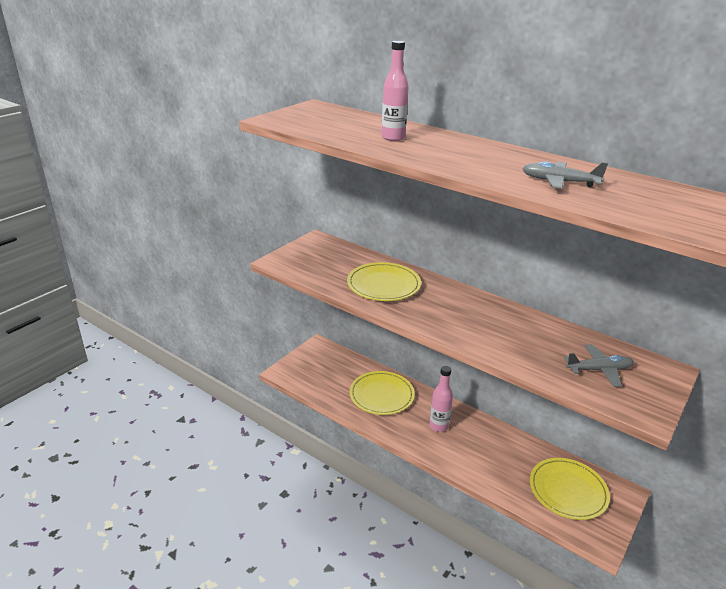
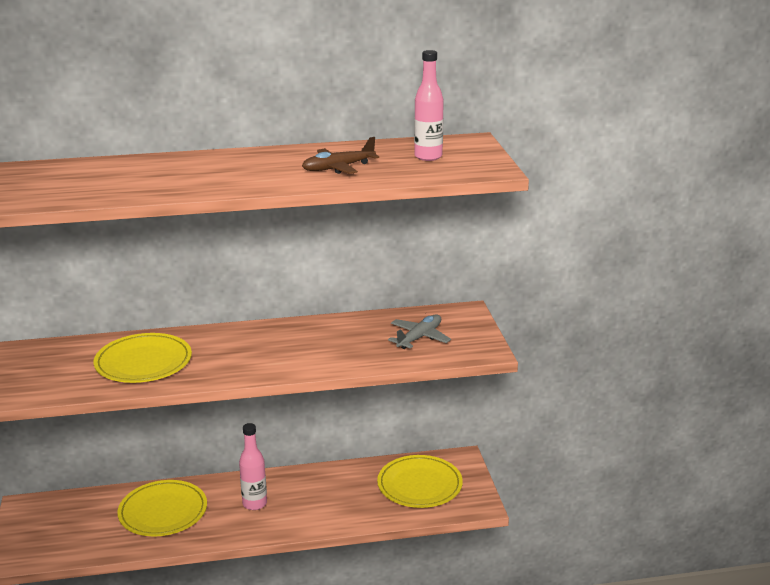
camera: 45 degrees left, 5 degrees down
(393, 138) = (123, 179): pink bottle -> pink bottle (428, 157)
(559, 182) = (338, 168): grey plane -> brown plane

